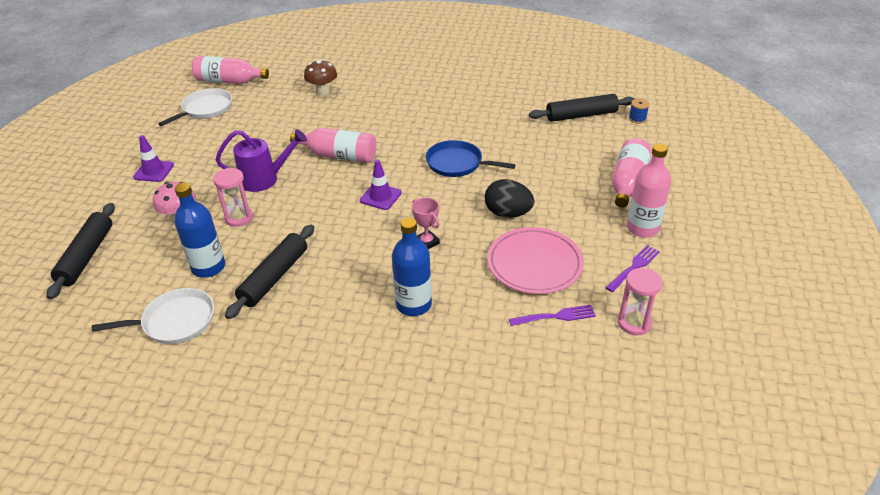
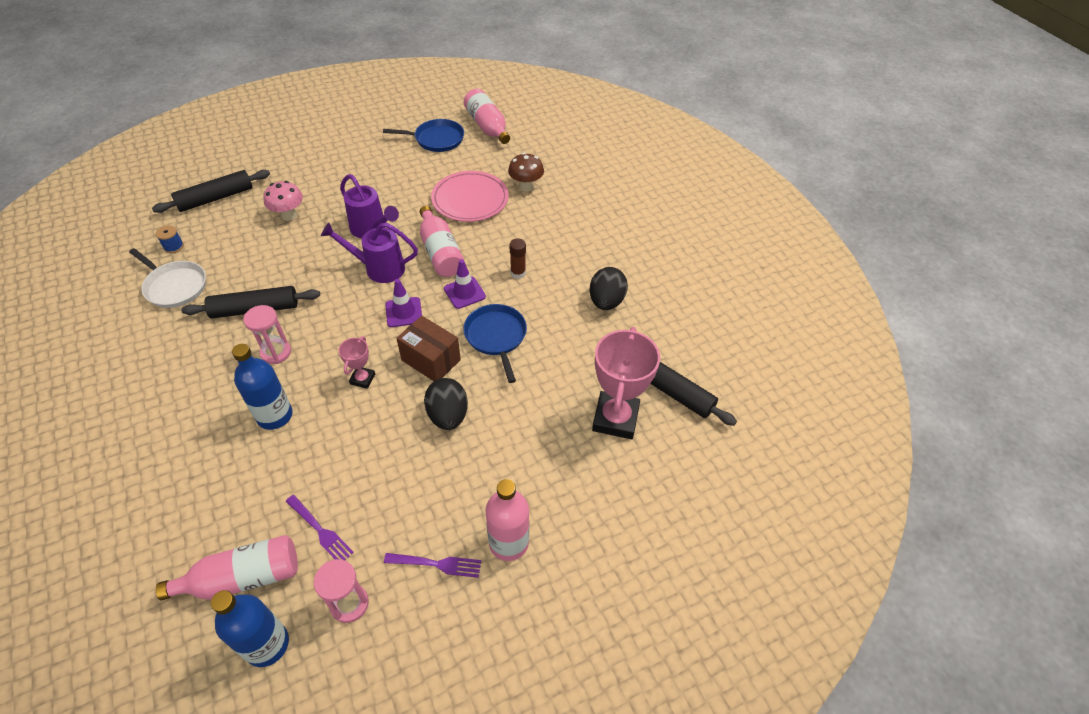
camera: 50 degrees right, 10 degrees up
(154, 171) = (334, 165): purple traffic cone -> purple traffic cone (464, 293)
(205, 109) = (436, 139): white pan -> blue pan
(208, 267) = (243, 266): blue bottle -> blue bottle (267, 644)
(239, 218) = (312, 245): pink hourglass -> pink hourglass (276, 352)
(316, 192) = (378, 268): none -> purple watering can
(407, 130) = (518, 273): none -> brown glue stick
(445, 201) = (431, 360): none -> brown box
(479, 106) = (606, 301): none -> black egg
(534, 264) = (386, 476): pink plate -> pink plate (470, 200)
(582, 145) = (615, 418): none -> pink trophy
(628, 183) = (580, 492): pink bottle -> pink bottle (243, 578)
(637, 119) = (713, 444): blue spool -> blue spool (174, 246)

